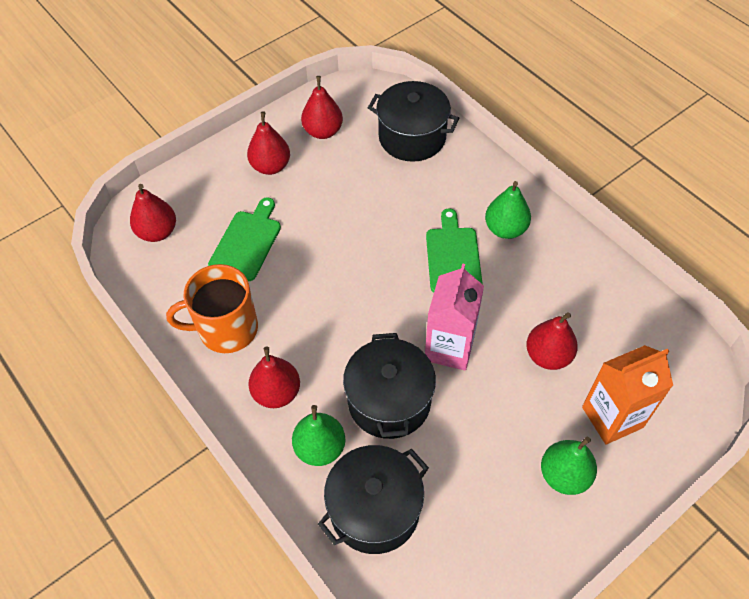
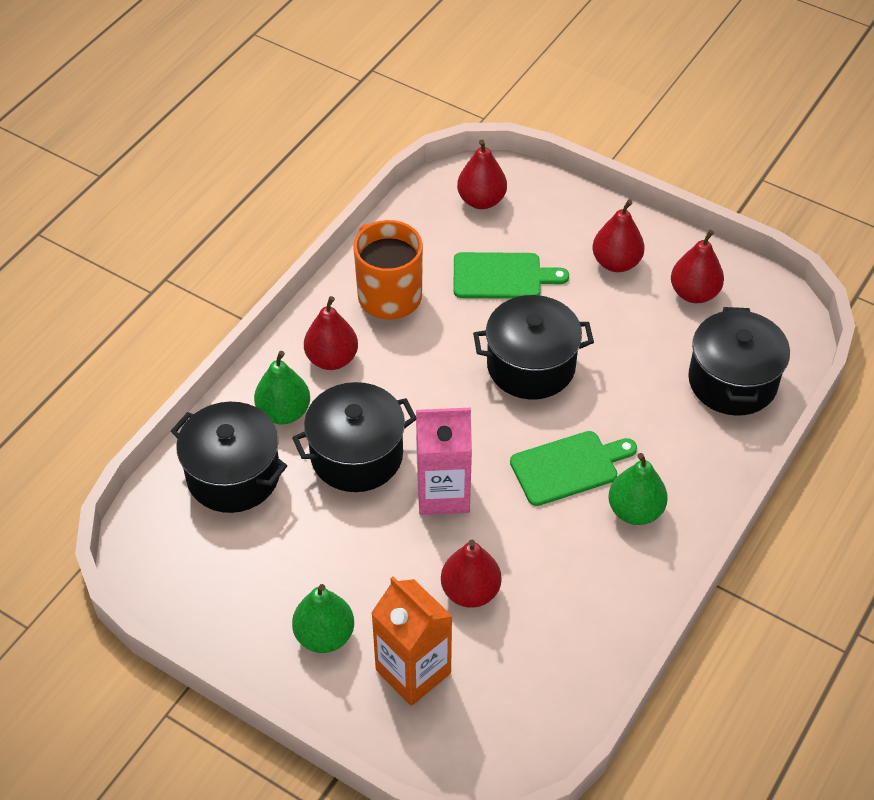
camera: 70 degrees right, 5 degrees down
(347, 251) = (531, 366): none -> black pot

